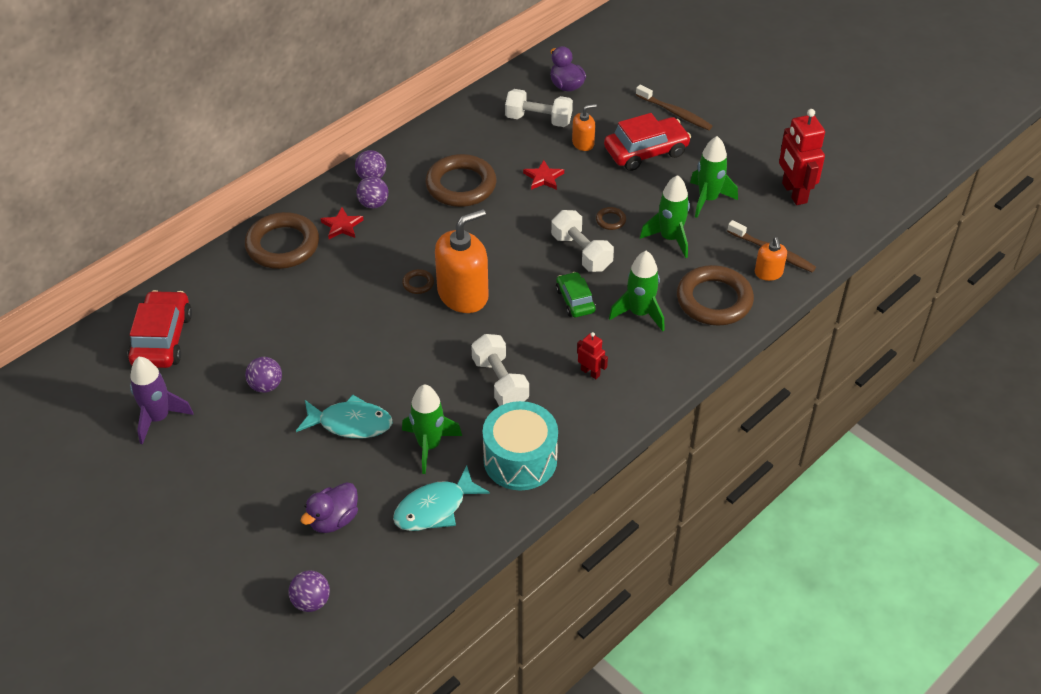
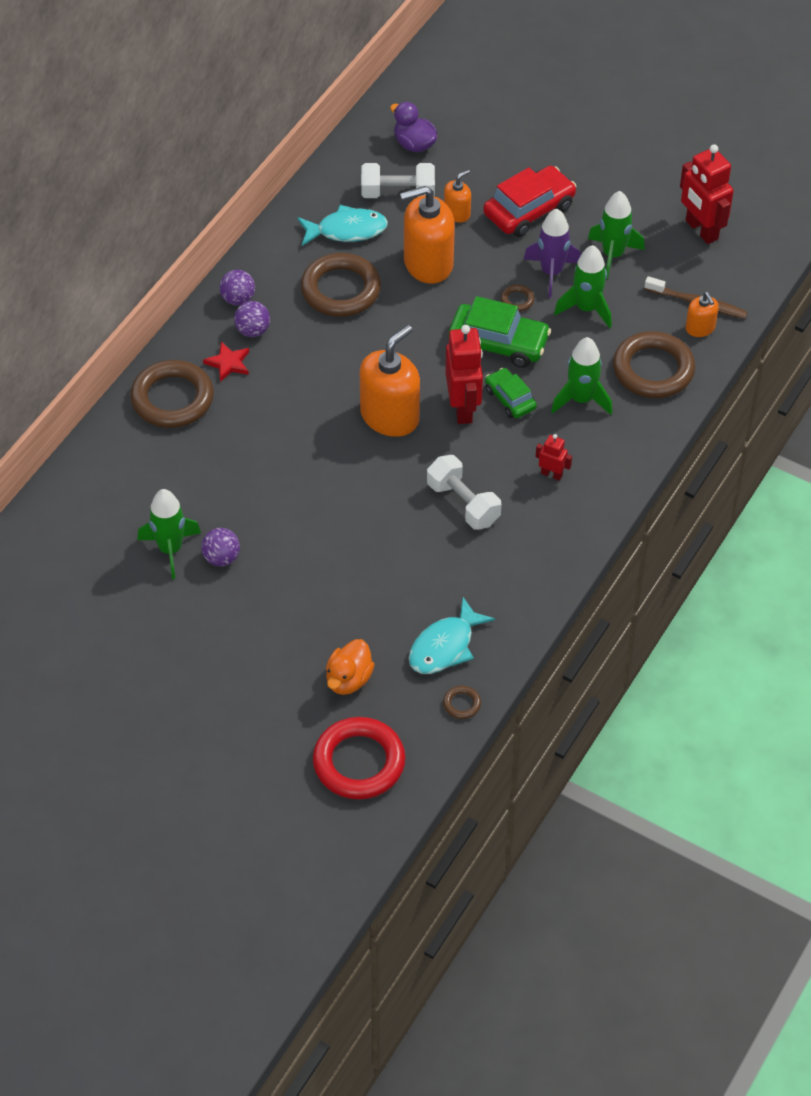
camera: 15 degrees left, 5 degrees up
(158, 418) = (123, 615): purple rocket -> purple rocket (551, 272)
(162, 339) = (87, 530): red car -> none
(311, 601) = (359, 762): purple ball -> red ring
(333, 520) = (348, 679): purple duck -> orange duck
(350, 423) = (326, 579): turquoise fish -> turquoise fish (346, 230)
(418, 283) = (337, 413): brown ring -> brown ring (461, 704)
(429, 445) = (415, 585): green rocket -> green rocket (170, 550)
(520, 460) = (512, 580): turquoise drum -> none
(530, 300) = (463, 408): none -> red robot
(543, 177) = (428, 263): red star -> orange soap dispenser
(581, 252) = (498, 343): white dumbbell -> green car
(675, 113) = (546, 156): brown toothbrush -> none

